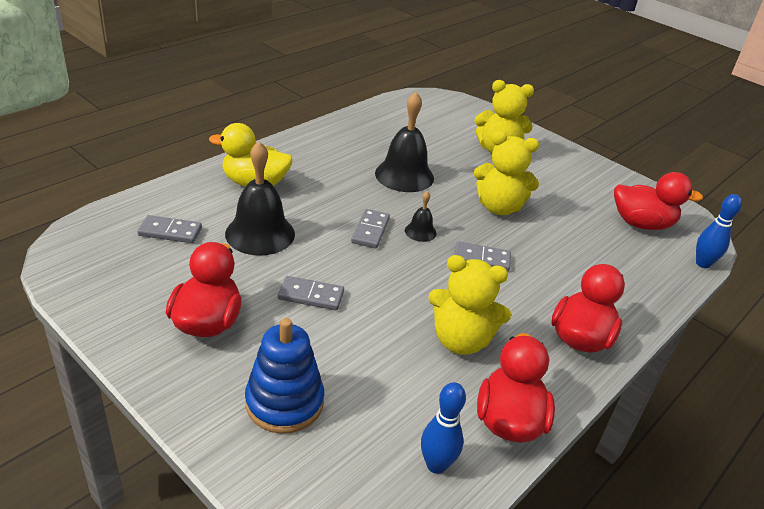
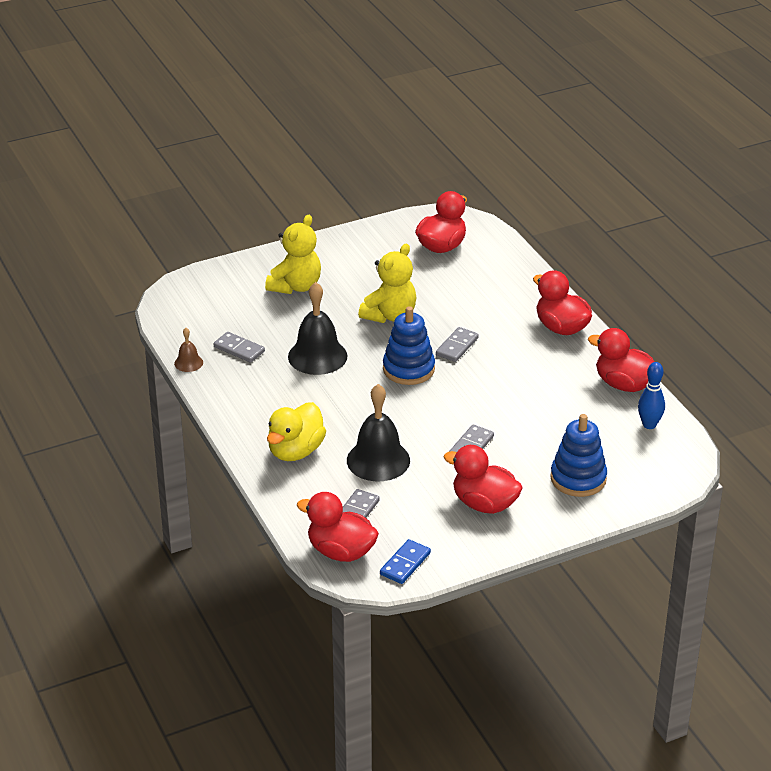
camera: 65 degrees left, 0 degrees up
(88, 277) = (405, 564): none -> blue domino
(104, 231) = (341, 552): none -> red duck
(353, 116) = (188, 363): none -> brown bell
(370, 230) = (397, 397): grey domino -> grey domino (239, 349)
(420, 231) = (408, 369): black bell -> blue stacking toy
(460, 340) = (545, 384): yellow teddy bear -> none
(702, 263) = (502, 237): blue bowling pin -> none

